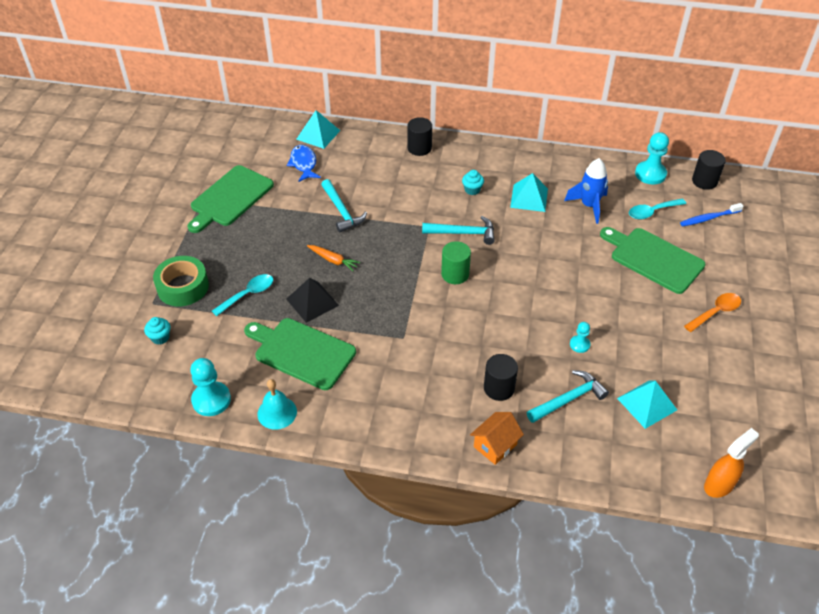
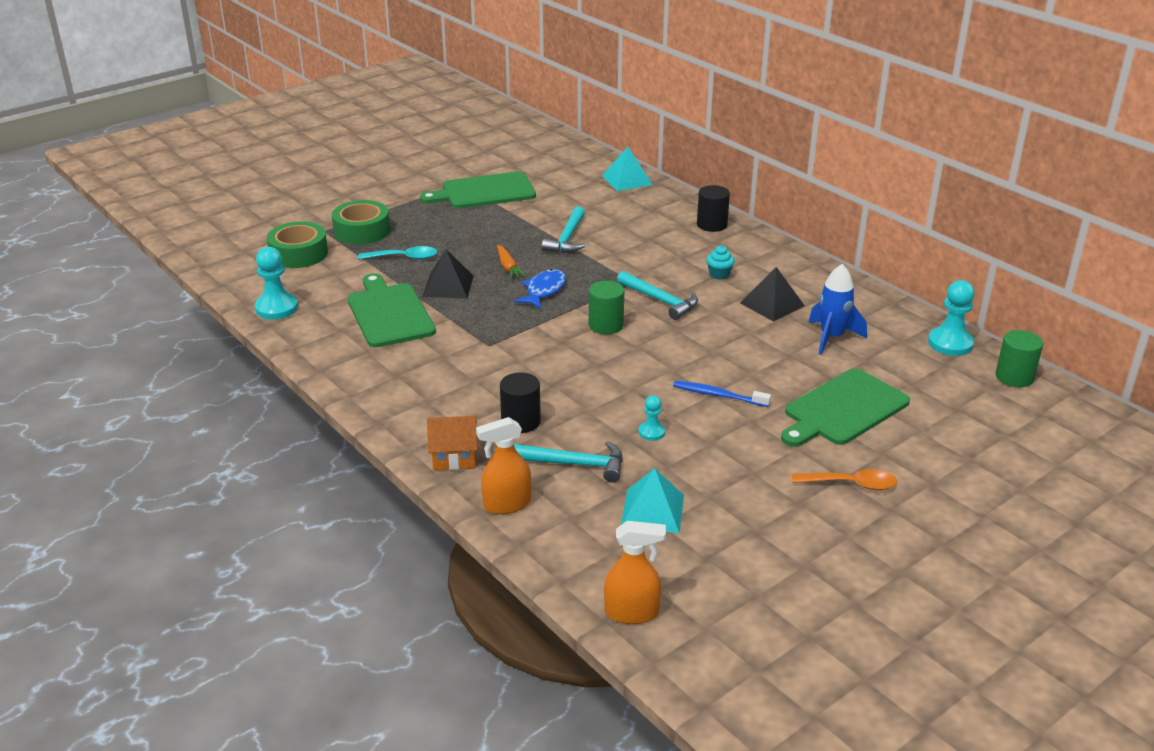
camera: 40 degrees right, 15 degrees down
(160, 337) = (298, 254): turquoise cupcake -> green tape
(277, 412) = (311, 340): turquoise bell -> none
(303, 164) = (582, 194): blue fish -> blue fish (544, 291)
(529, 198) = (772, 304): turquoise pyramid -> black pyramid
(568, 459) = (506, 504): none -> orange spray bottle
(652, 212) = (902, 373): turquoise spoon -> none
(653, 259) = (843, 409): green cutting board -> green cutting board turned 120 degrees counterclockwise
(704, 181) = (1014, 377): black cylinder -> green cylinder
(709, 218) = (969, 408): blue toothbrush -> blue toothbrush (718, 395)

